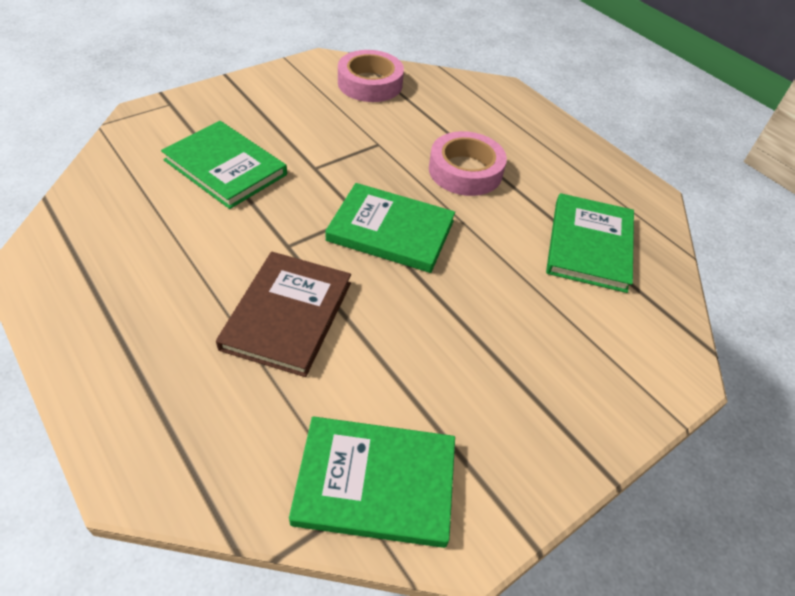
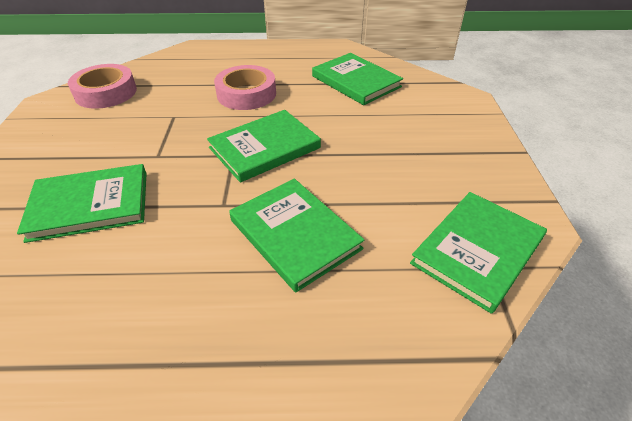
camera: 50 degrees left, 5 degrees down
(287, 315) = (294, 234): brown book -> green book

